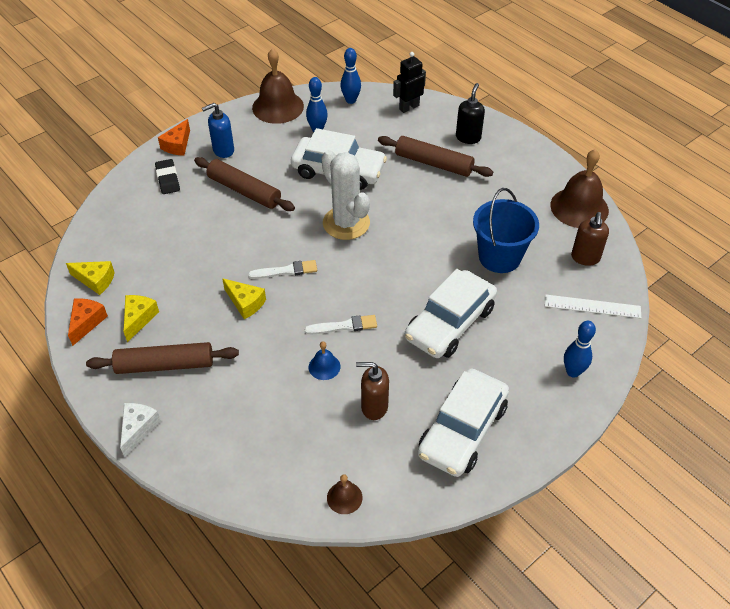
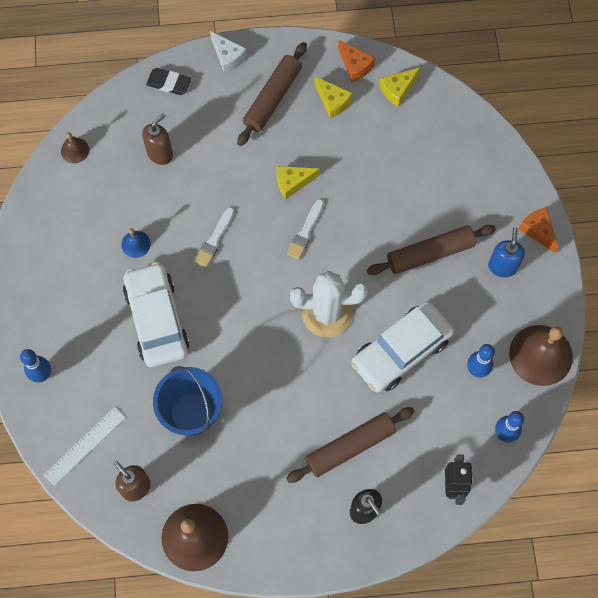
camera: 125 degrees right, 20 degrees up
(168, 179) = (491, 199): black eraser -> black eraser (169, 83)
(324, 366) = (188, 202): blue bell -> blue bell (135, 244)
(374, 407) = (127, 213): brown soap dispenser -> brown soap dispenser (160, 153)
(462, 430) = (61, 258): white car -> none

